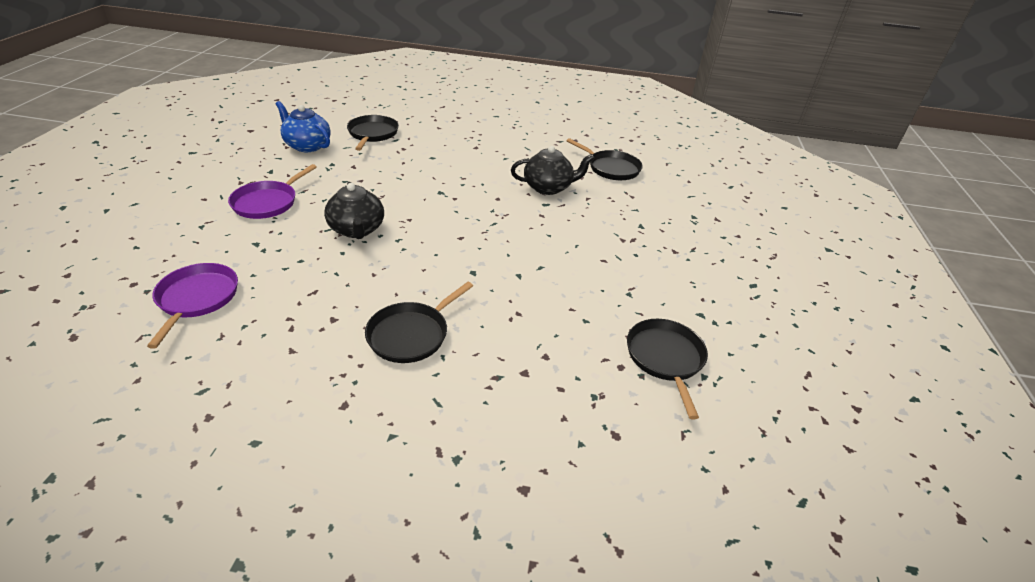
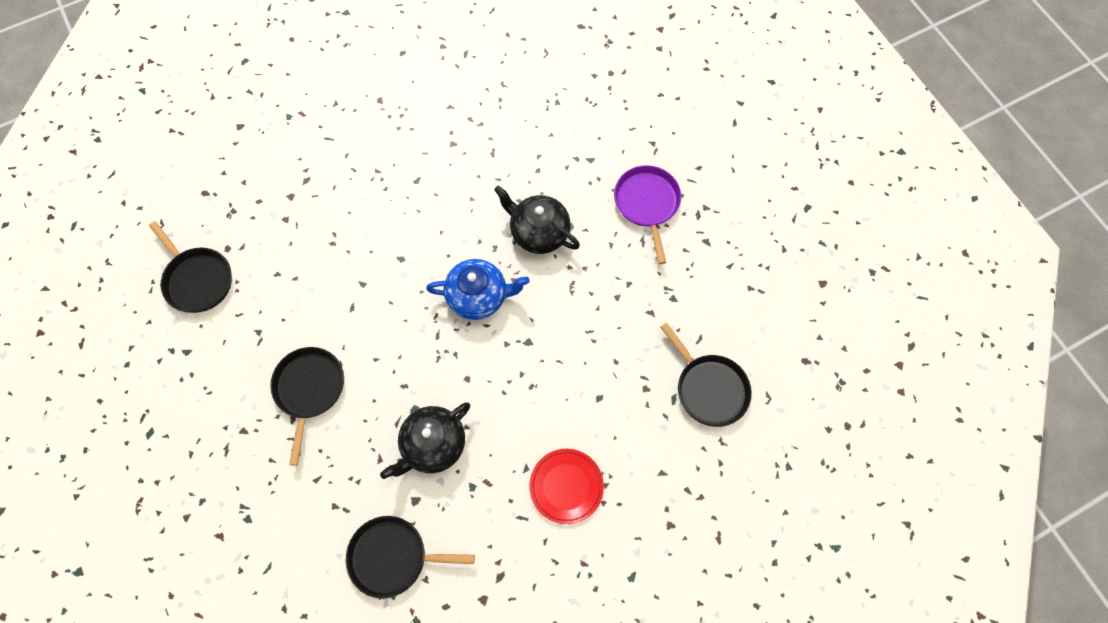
camera: 145 degrees right, 30 degrees up
(197, 298) = (556, 93): purple pan -> none
(307, 146) = (735, 307): blue teapot -> blue teapot (478, 296)
(411, 334) = (389, 170): black pan -> black pan (309, 389)
(491, 145) = (566, 486): none -> red plate

